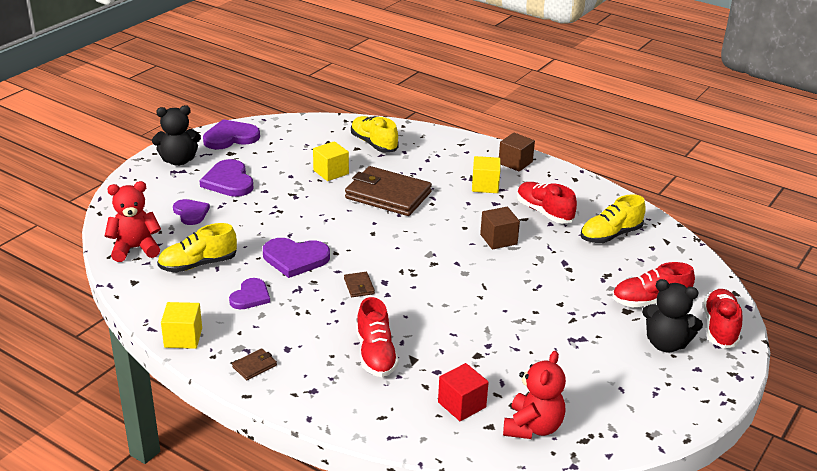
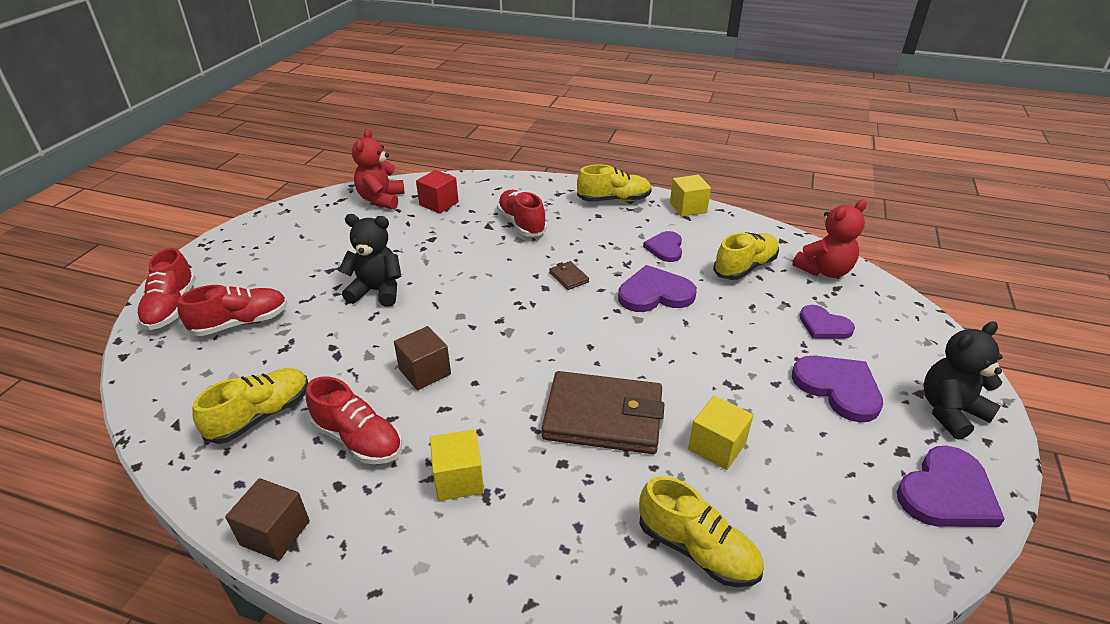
camera: 165 degrees right, 5 degrees up
(254, 366) = (614, 200): brown wallet -> yellow shoe
(515, 163) = (409, 566): brown cube -> brown cube (275, 533)
(666, 344) = (242, 280): black teddy bear -> black teddy bear (377, 291)

